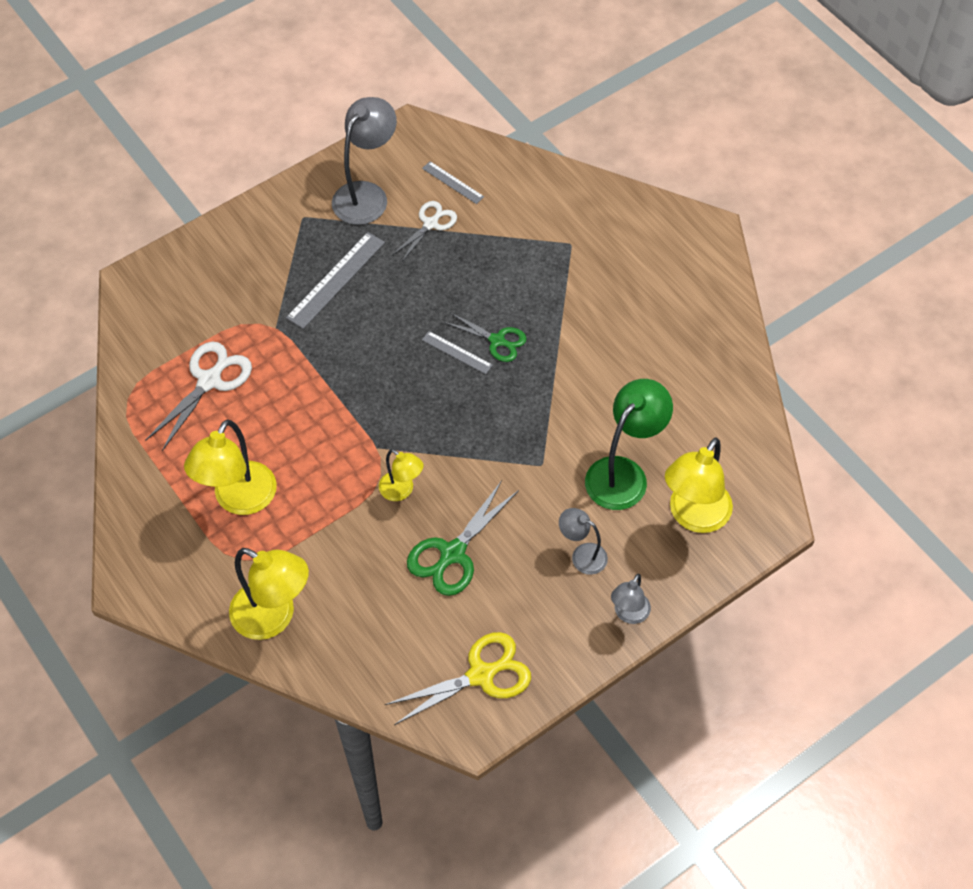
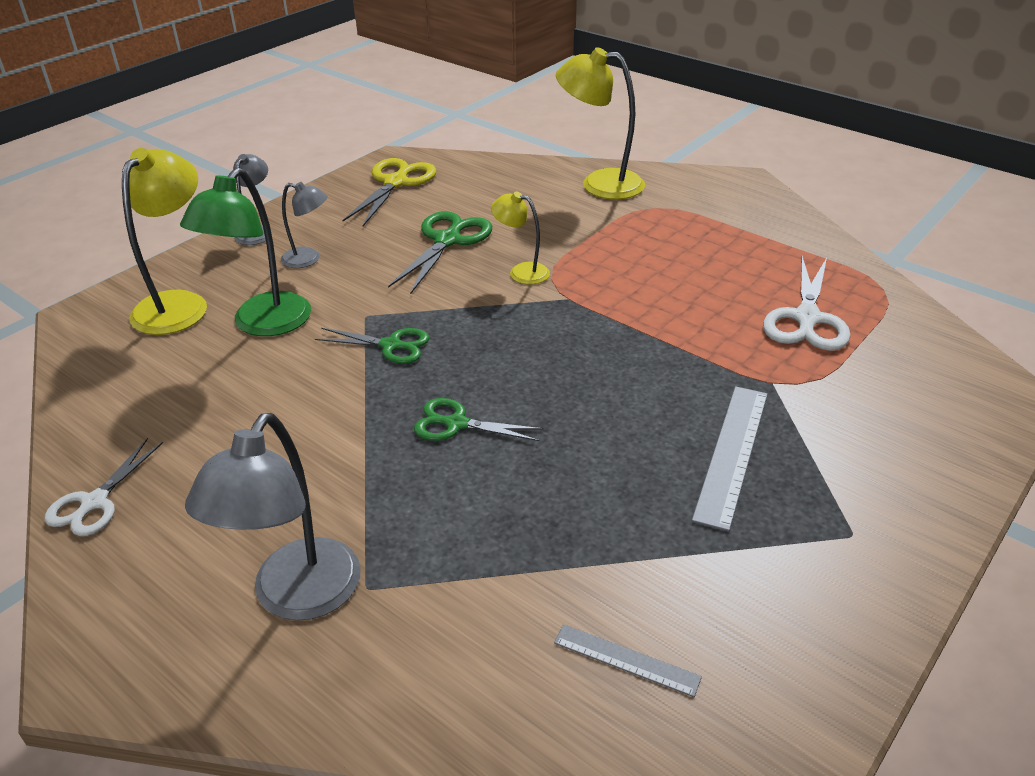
camera: 165 degrees right, 20 degrees down
(239, 500) = (689, 240): yellow lamp -> none
(366, 194) = (773, 598): grey lamp -> grey lamp (297, 597)
(430, 224) = (630, 569): white scissors -> white scissors (95, 502)
(457, 352) = (509, 400): grey ruler -> none
(481, 675) = (395, 183): yellow scissors -> yellow scissors turned 150 degrees clockwise
(527, 425) = (391, 345): none -> green scissors

